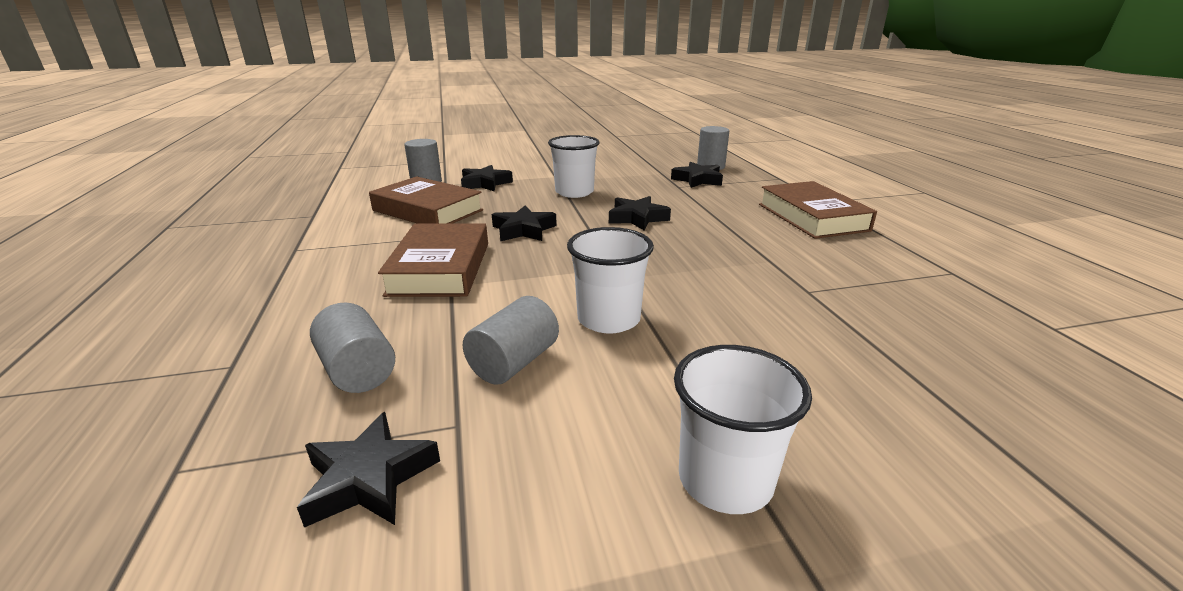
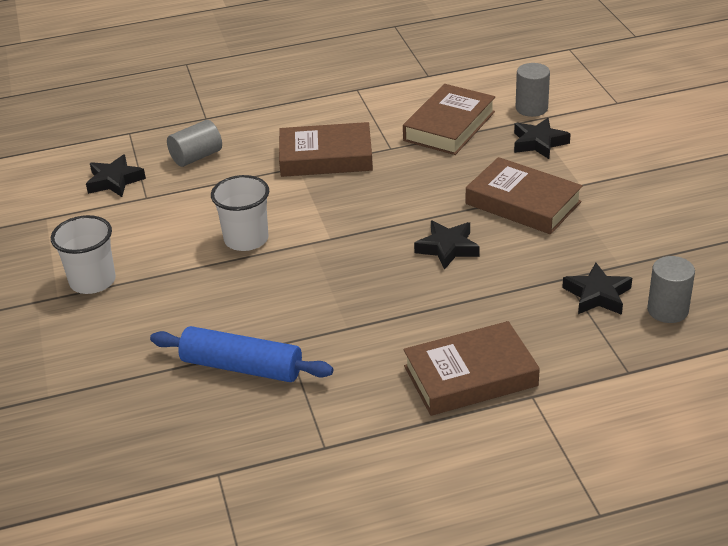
camera: 90 degrees right, 10 degrees up
(514, 362) = (198, 207): grey cylinder -> none
(523, 230) = (407, 184): black star -> none
(574, 192) = (523, 203): white cup -> brown book
(868, 317) = (242, 367): none -> blue rolling pin

